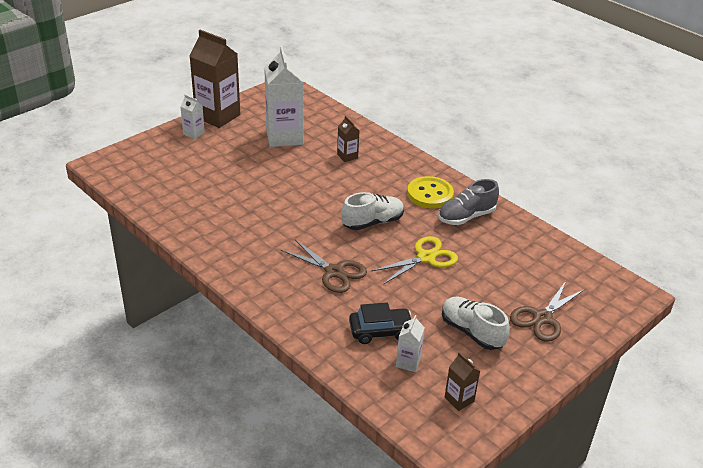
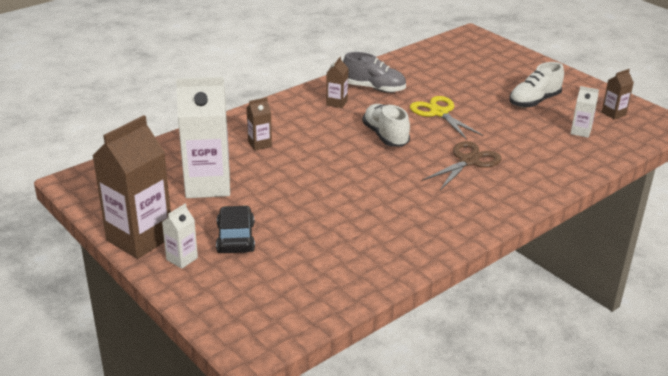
camera: 85 degrees left, 5 degrees down
(380, 331) = (546, 142): black car -> black car (235, 238)
(430, 194) = (336, 103): yellow button -> brown carton
(466, 217) = (374, 88): grey shoe -> grey shoe turned 45 degrees counterclockwise
(542, 318) = (509, 71): brown scissors -> none

